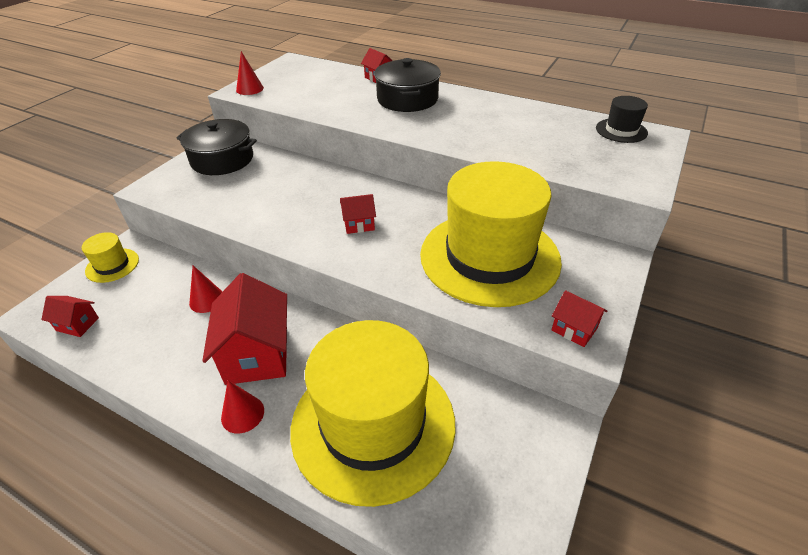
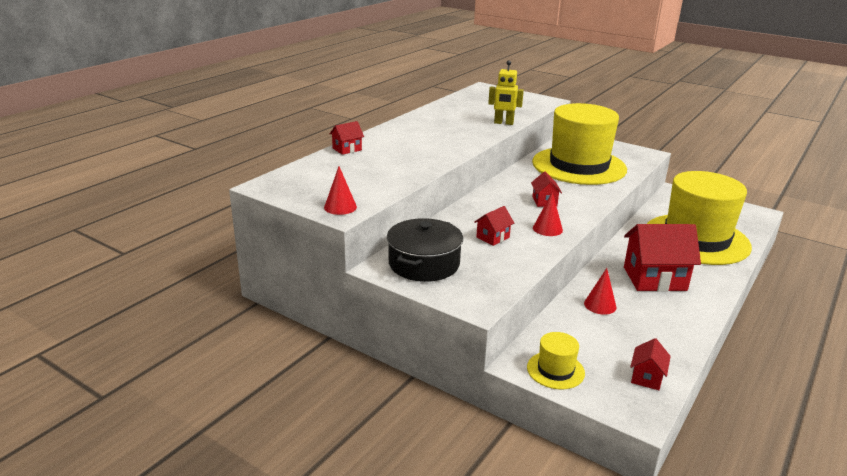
camera: 85 degrees left, 15 degrees down
(242, 414) = (708, 282): red cone -> red cone (547, 229)
(407, 99) = (402, 142): black pot -> none
(505, 152) = (503, 123): none -> yellow robot
(574, 329) = (638, 155): red house -> red house (493, 237)
(621, 130) = (477, 94): black hat -> none

